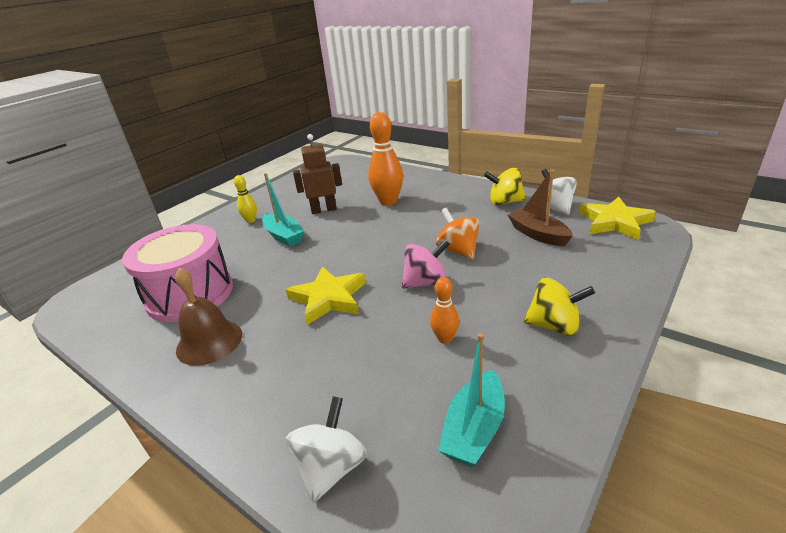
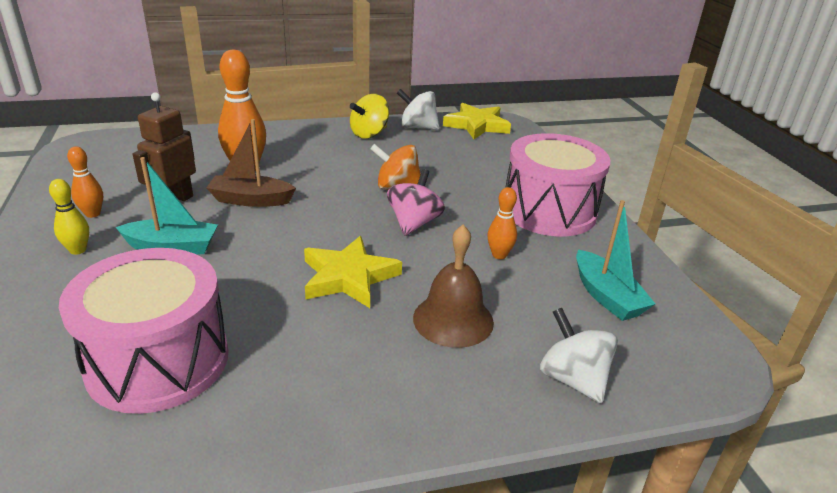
camera: 55 degrees left, 0 degrees up
(209, 341) = (290, 381): brown bell -> brown bell (453, 319)
(283, 203) = (93, 214): none -> orange bowling pin
(538, 234) = (439, 152): brown boat -> brown boat (251, 200)
(554, 325) = (549, 211): yellow spinning top -> pink drum

